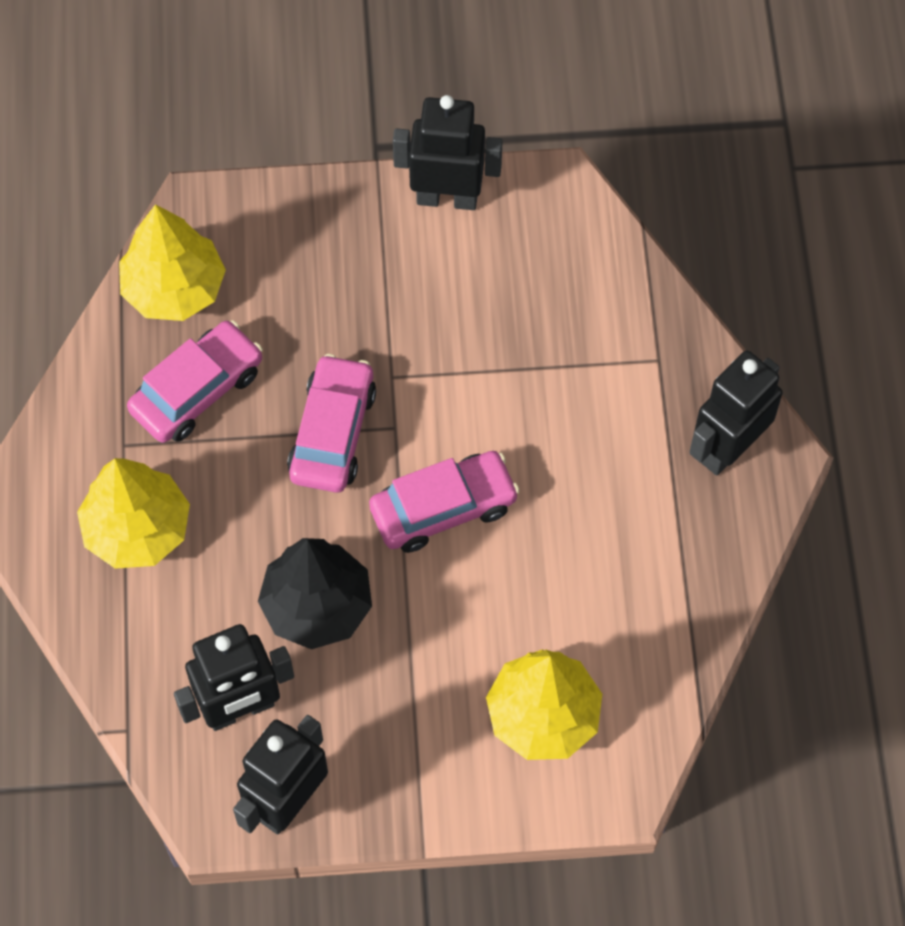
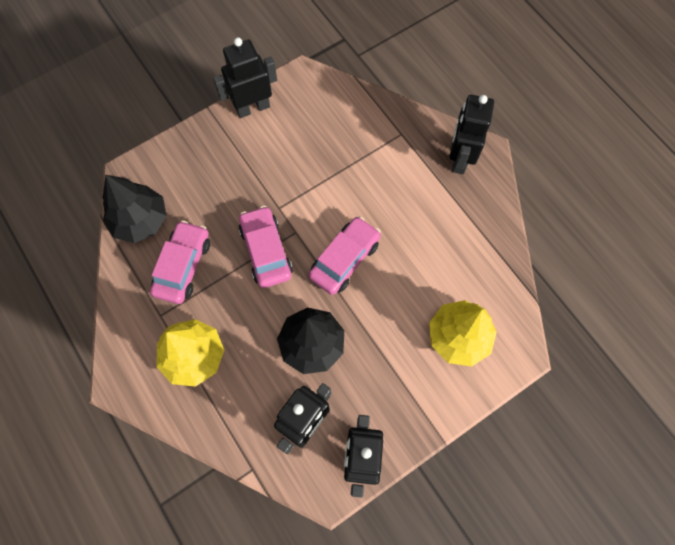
camera: 30 degrees left, 5 degrees up
(174, 288) = (140, 220): yellow tree -> black tree

